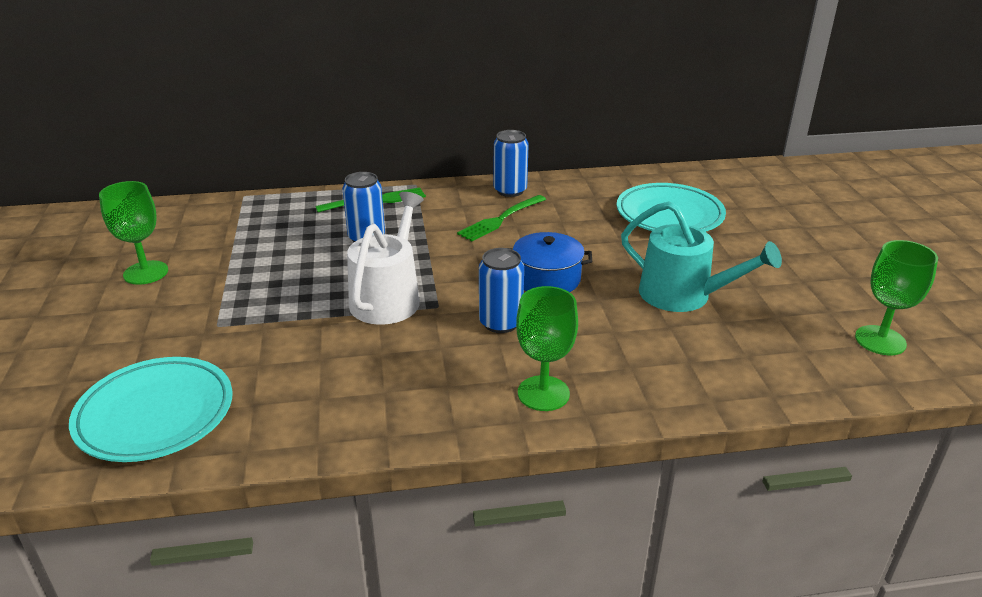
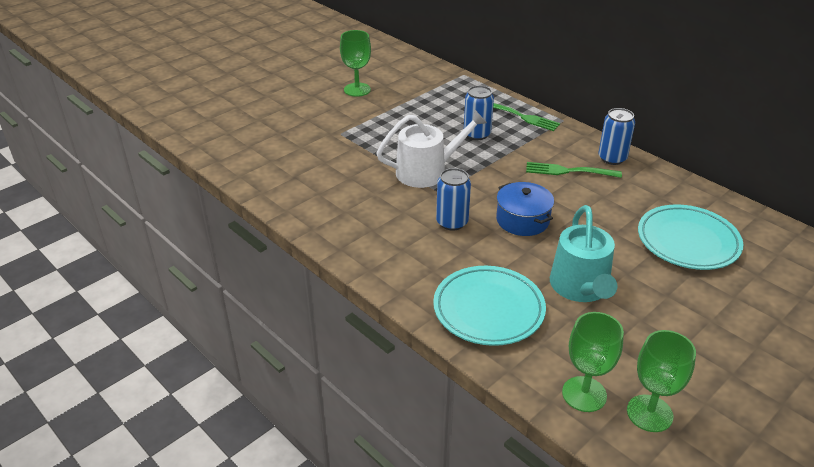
camera: 55 degrees right, 5 degrees up
(155, 415) = (260, 155): turquoise plate -> turquoise plate (488, 310)
(543, 393) = (402, 267): green goblet -> green goblet (584, 394)

